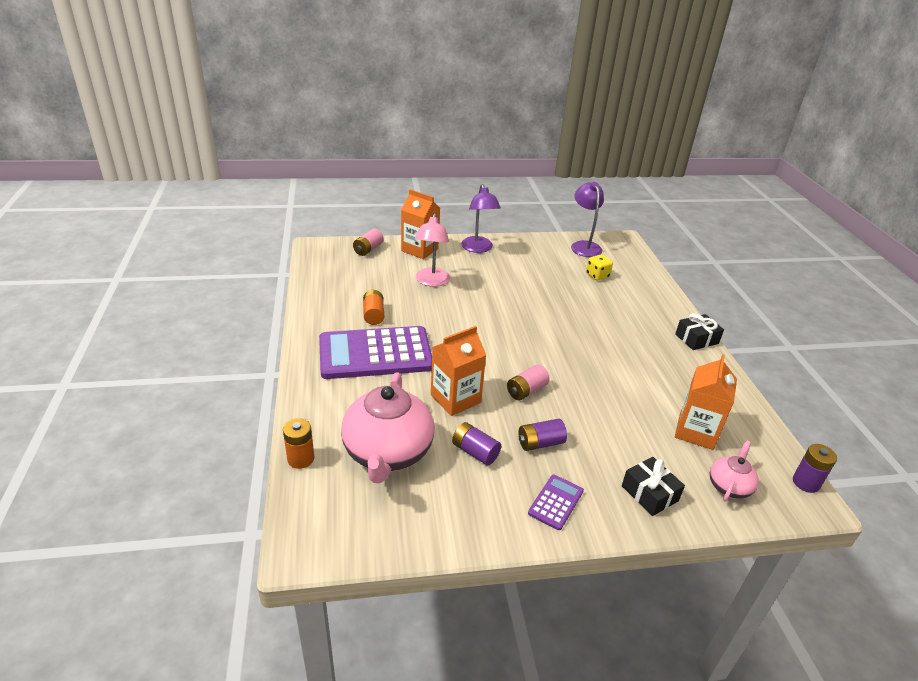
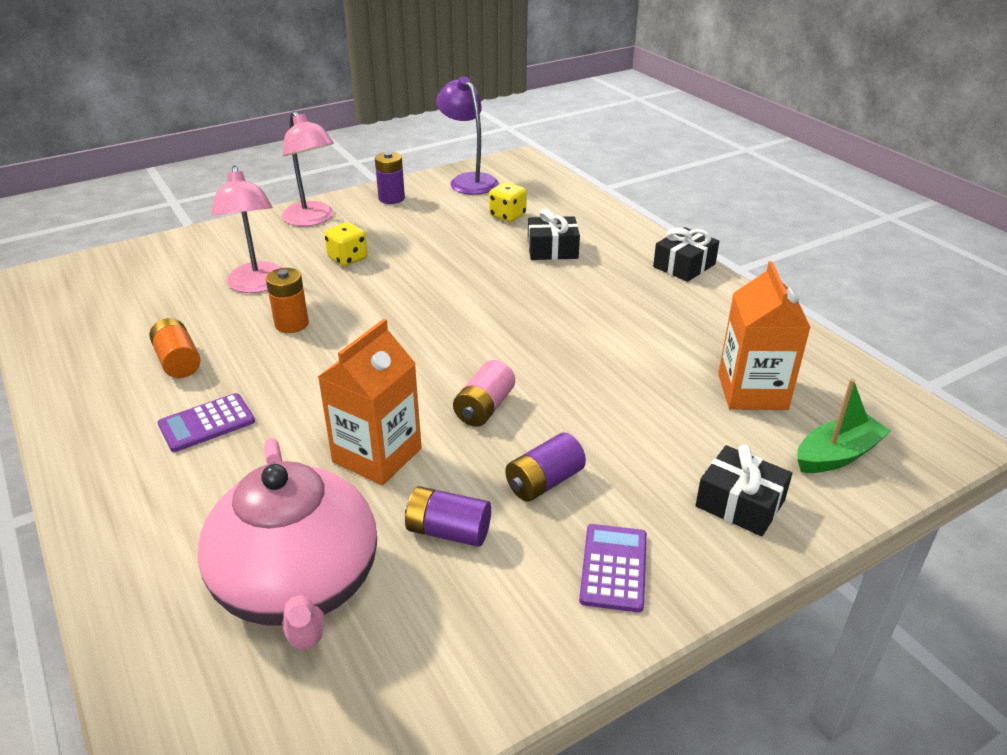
camera: 20 degrees left, 0 degrees up
(301, 459) = (135, 655): orange battery -> orange battery (291, 324)
(368, 249) = (128, 262): pink battery -> none
(375, 353) = (207, 423): purple calculator -> purple calculator, size x0.43
(419, 250) = (217, 242): orange carton -> none
(478, 248) = (312, 219): purple lamp -> pink lamp
(488, 279) = (348, 259): none -> yellow dice
(615, 305) = (552, 249): none -> black gift
(729, 486) = (837, 455): pink teapot -> green boat
(806, 483) = (925, 416): purple battery -> purple battery (391, 198)

